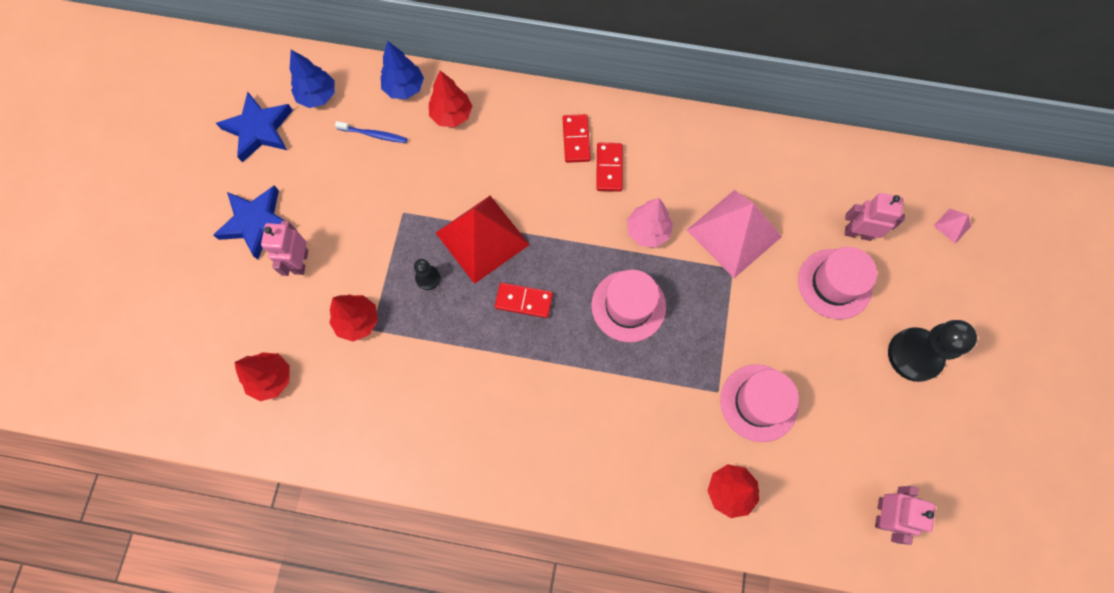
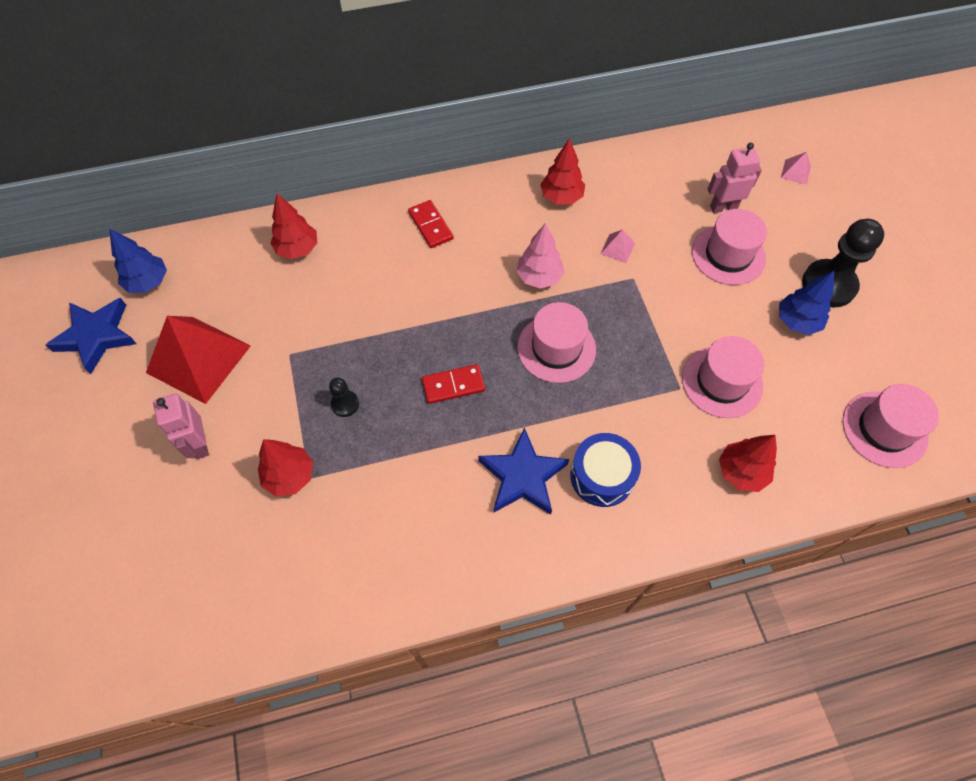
camera: 25 degrees left, 10 degrees down
(256, 223) = (132, 426): blue star -> blue star (523, 476)
(271, 379) = (219, 575): red tree -> red tree (561, 197)
(374, 135) = (225, 295): blue toothbrush -> none
(404, 88) = (237, 243): blue tree -> blue tree (797, 321)
(482, 238) = (383, 345): red pyramid -> red pyramid (199, 359)
(608, 438) = (602, 476): none -> blue drum
(609, 168) = (474, 238): red domino -> none
(734, 233) = (617, 248): pink pyramid -> pink pyramid, size x0.40
(882, 514) = (884, 429): pink robot -> pink hat

